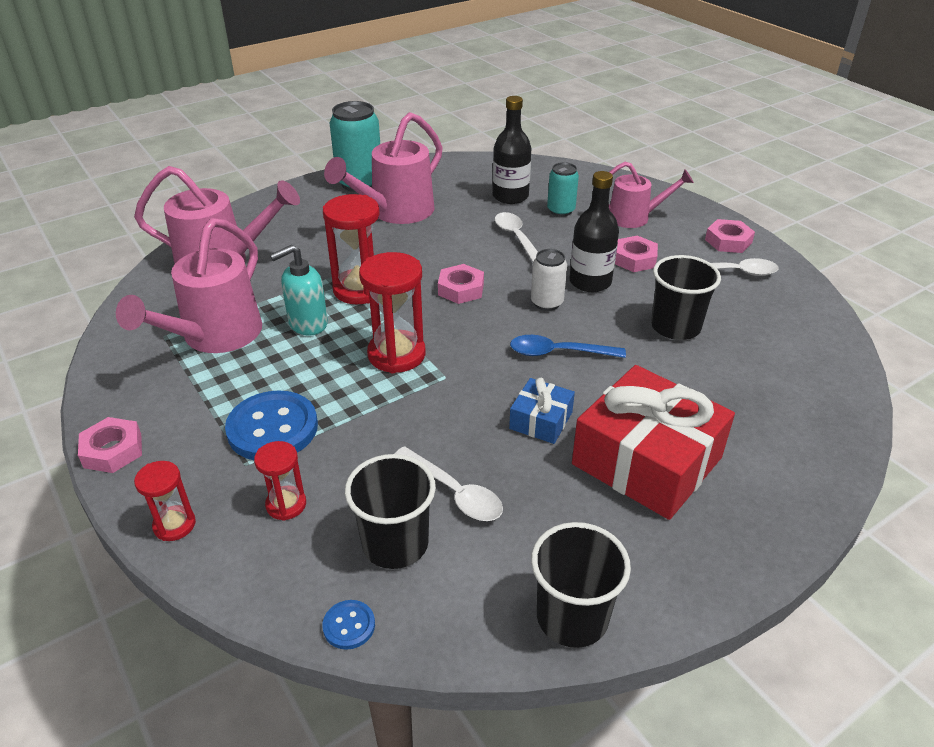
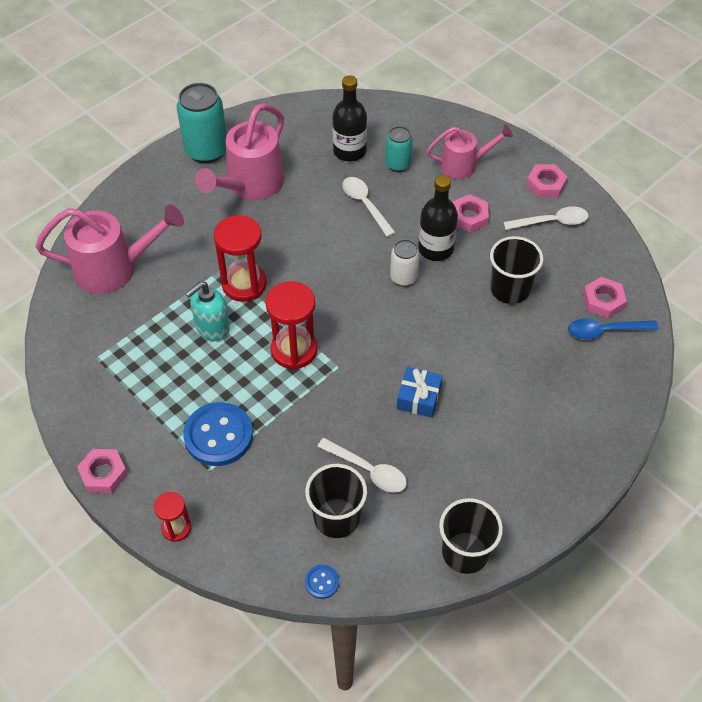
camera: 10 degrees left, 15 degrees up
(214, 337) = (139, 353): pink watering can -> none
(286, 504) = (250, 499): red hourglass -> none
(461, 289) = (329, 272): pink nut -> pink nut (603, 301)
(558, 353) = (421, 329): blue spoon -> blue spoon (605, 331)
(646, 461) = (500, 422): red gift -> none

